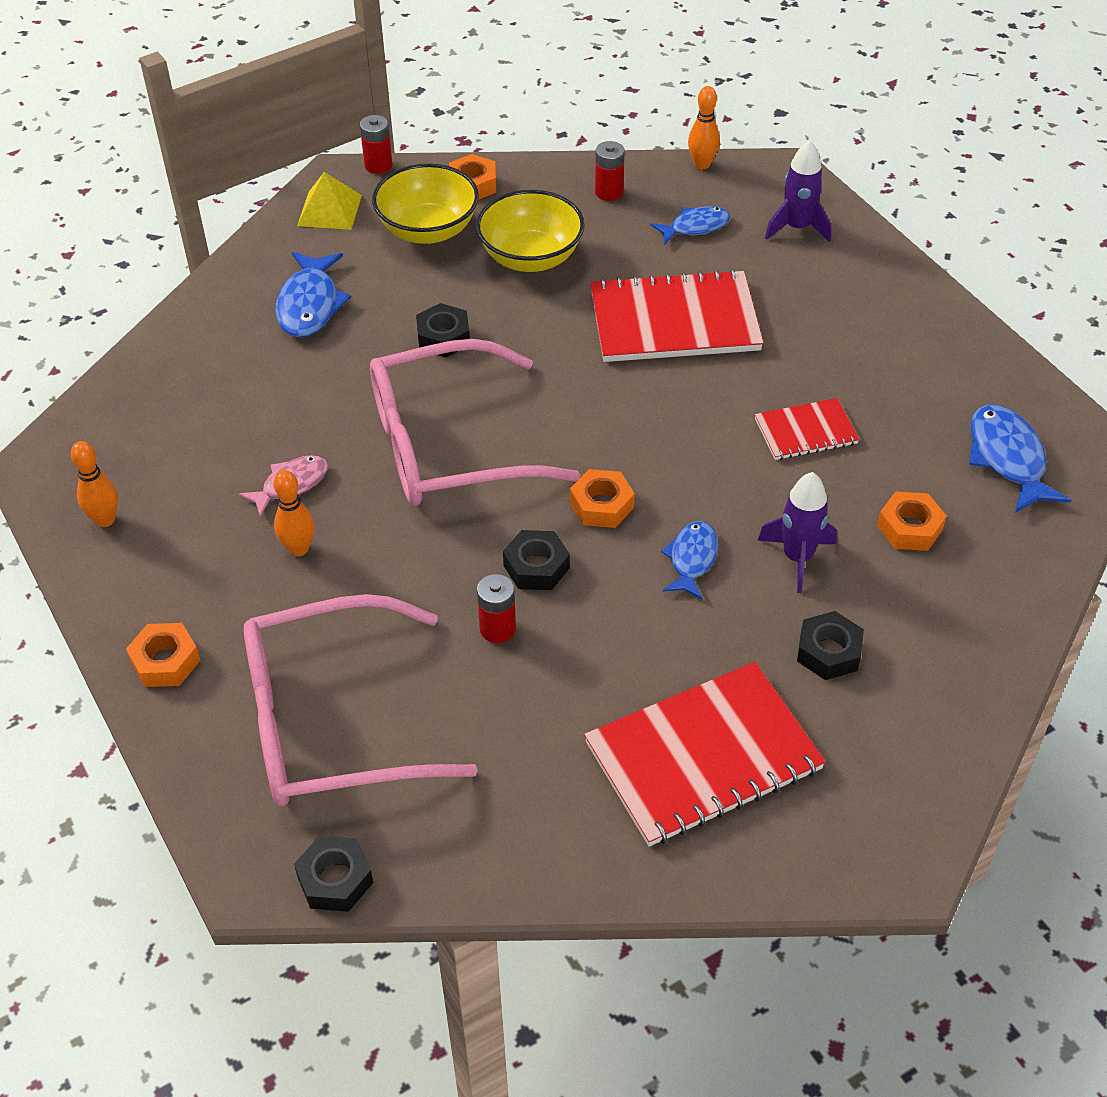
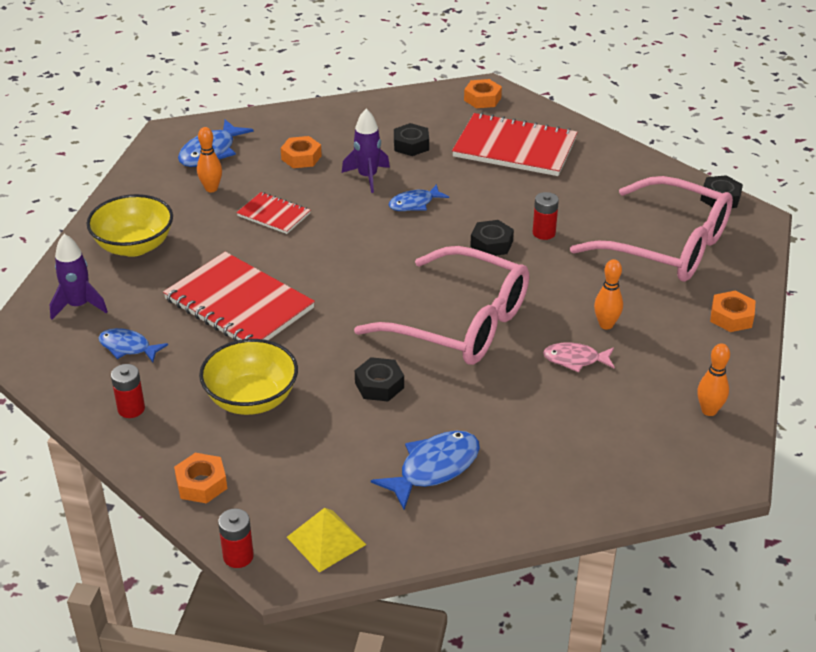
camera: 135 degrees left, 10 degrees down
(428, 230) = (283, 469): yellow bowl -> yellow bowl (134, 246)
(601, 505) = (422, 247): orange nut -> orange nut (482, 99)
(702, 164) = (44, 385): orange bowling pin -> orange bowling pin (211, 189)

